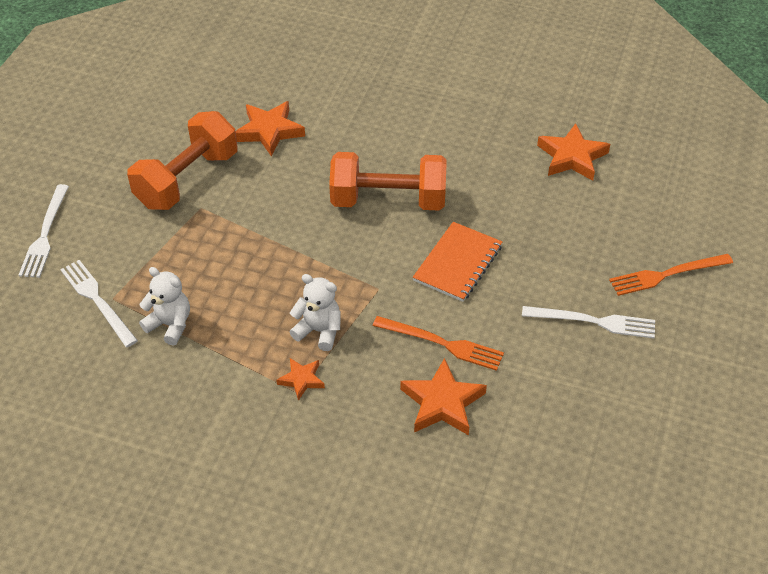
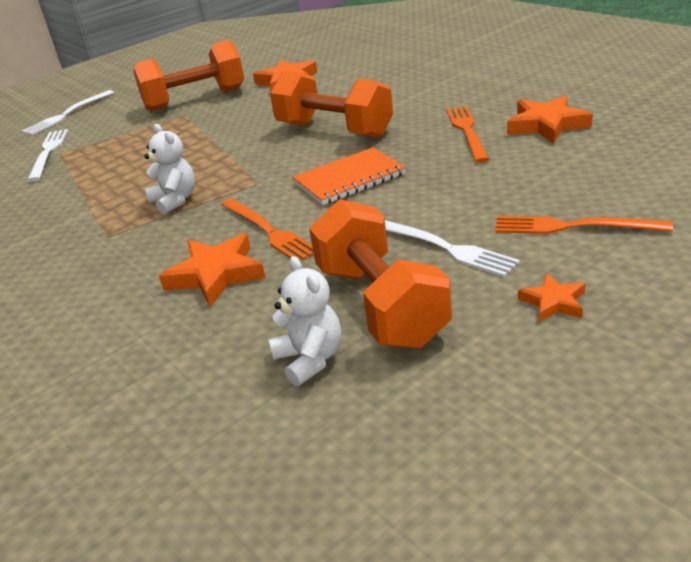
camera: 35 degrees right, 15 degrees down
(170, 325) = (74, 175): white teddy bear -> white teddy bear (310, 359)
(301, 380) = (120, 229): orange star -> orange star (553, 302)
(512, 178) = (467, 131): none -> orange fork
(591, 391) = (380, 305): none -> orange dumbbell

